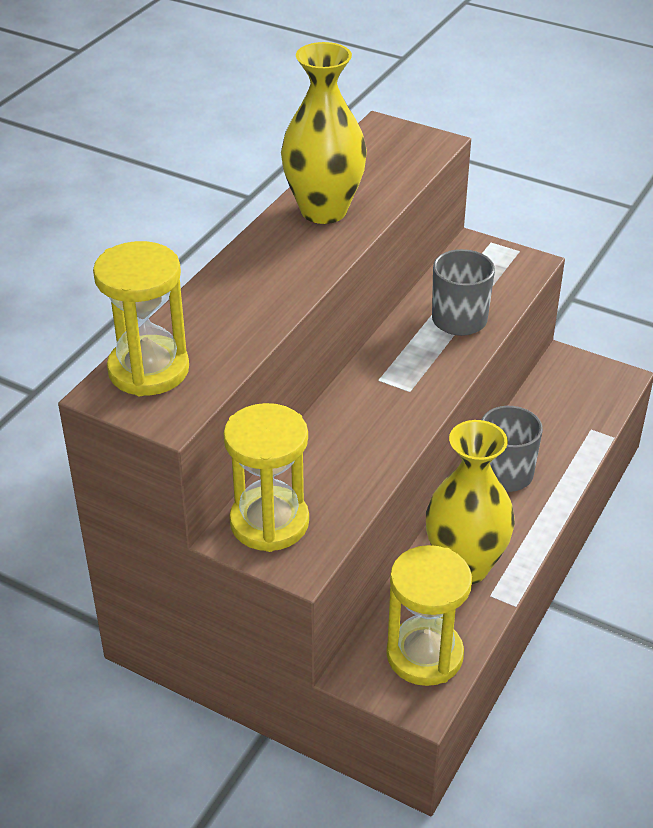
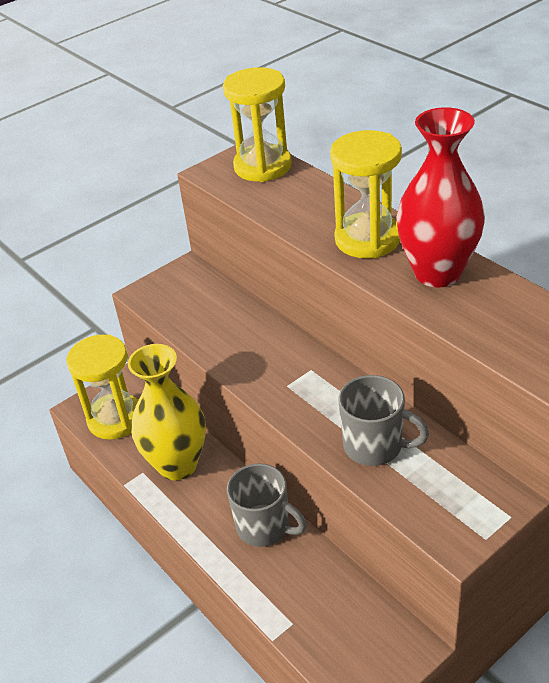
camera: 115 degrees right, 0 degrees up
(269, 522) = (188, 284): yellow hourglass -> yellow hourglass (367, 239)
(323, 211) = (437, 273): yellow vase -> red vase

